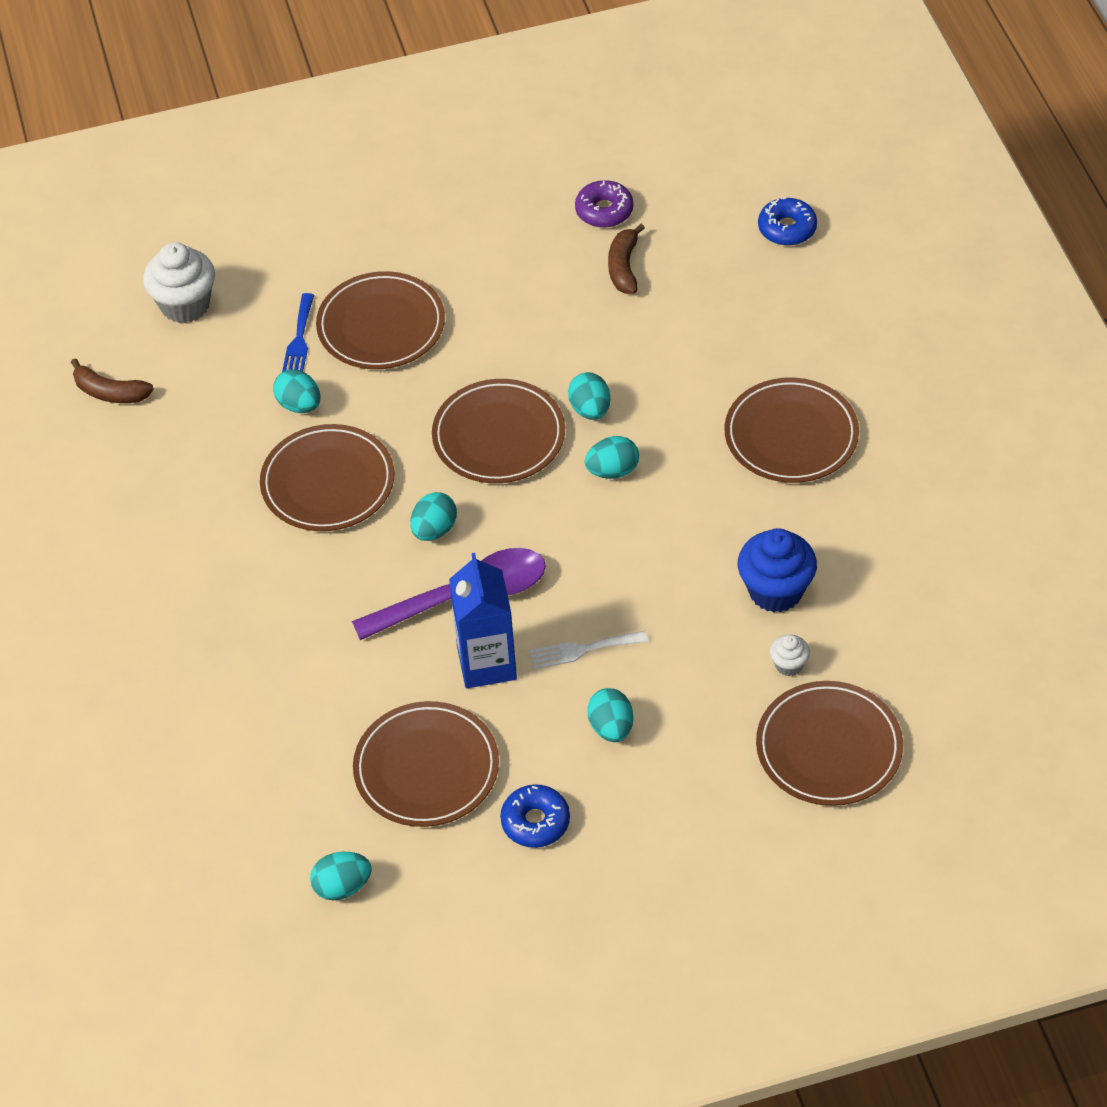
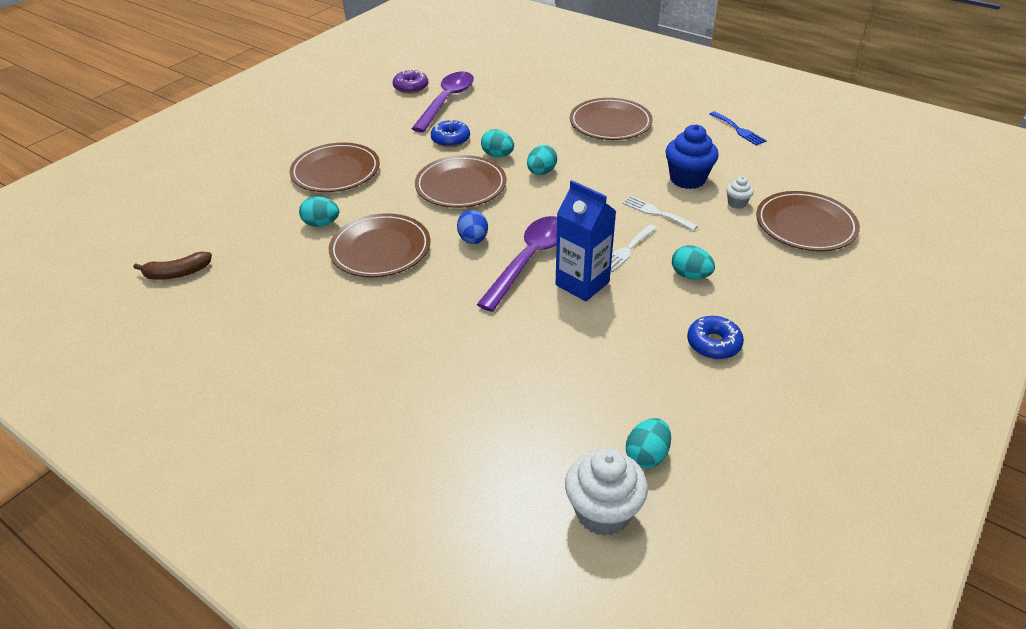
camera: 40 degrees left, 10 degrees down
(185, 305) = (194, 212): white cupcake -> white cupcake (603, 512)
(299, 340) = (290, 197): blue fork -> blue fork (738, 130)
(426, 768) = (614, 354): brown plate -> none
(434, 530) = (473, 240): turquoise egg -> blue egg
(624, 267) = (447, 101): brown banana -> purple spoon
(676, 618) = (656, 212): none -> white fork
(787, 228) = (509, 62): blue donut -> blue donut (450, 139)

